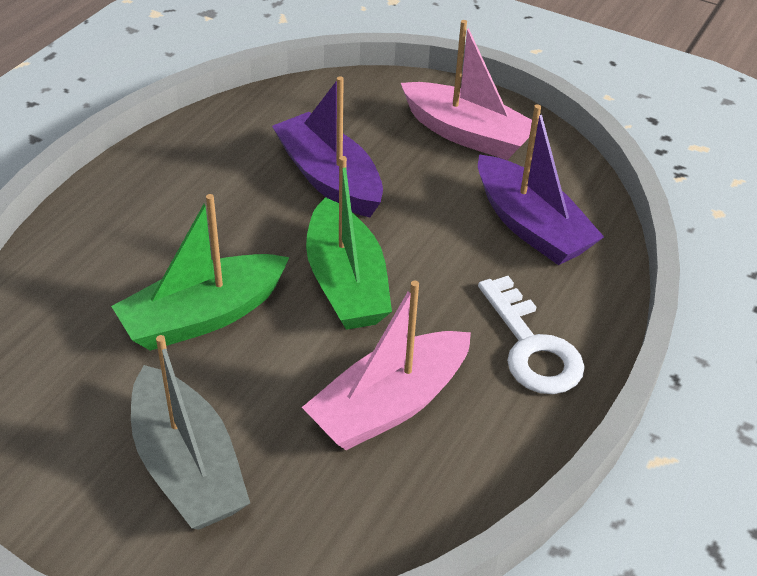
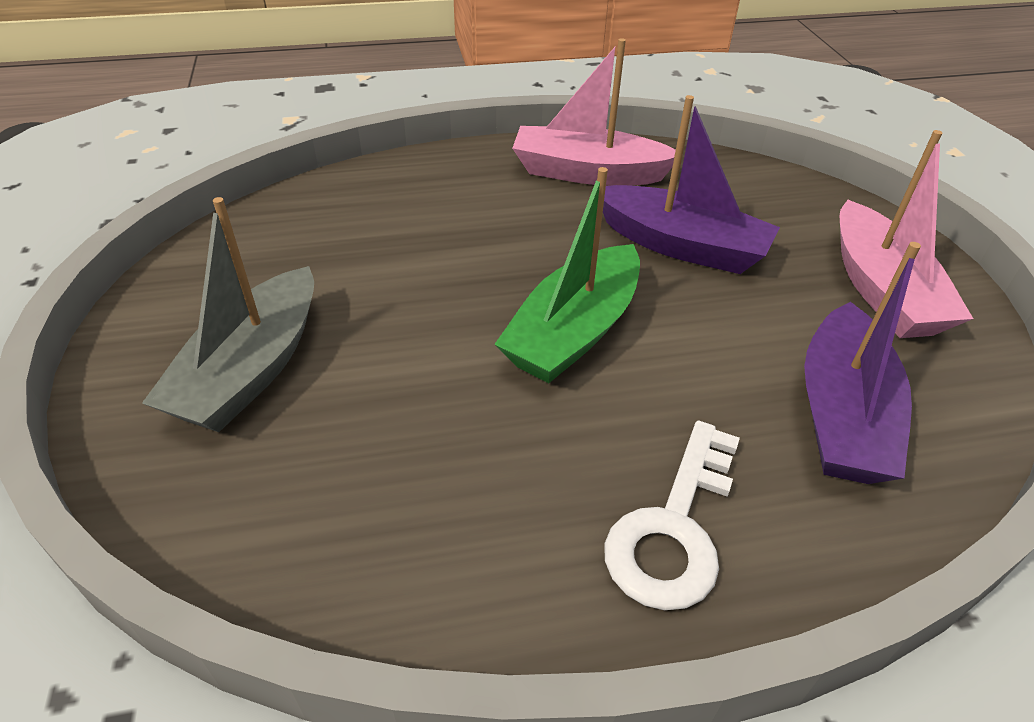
camera: 50 degrees right, 0 degrees up
(203, 316) = (428, 276): green boat -> none
(329, 179) = (681, 245): purple boat -> purple boat turned 105 degrees clockwise
(389, 405) = (457, 458): pink boat -> pink boat (588, 173)

